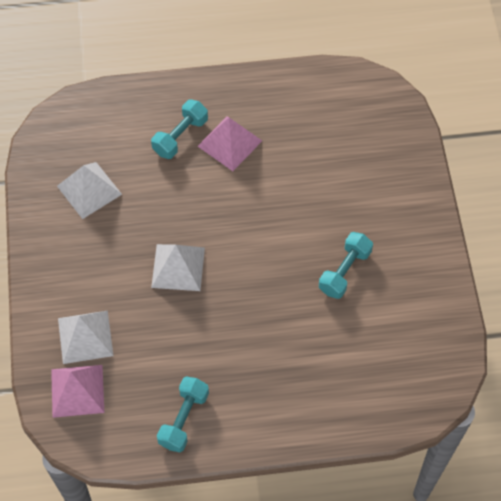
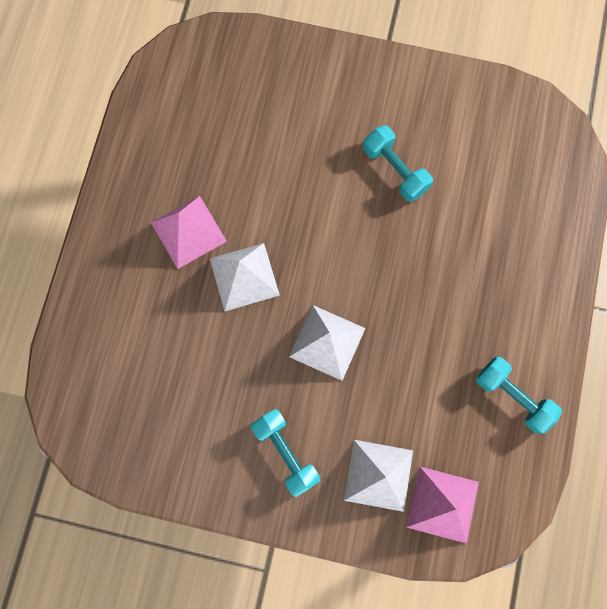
camera: 70 degrees left, 15 degrees up
(89, 190) = (187, 412): white pyramid -> white pyramid (244, 276)
(180, 136) = (156, 283): turquoise dumbbell -> turquoise dumbbell (286, 452)

